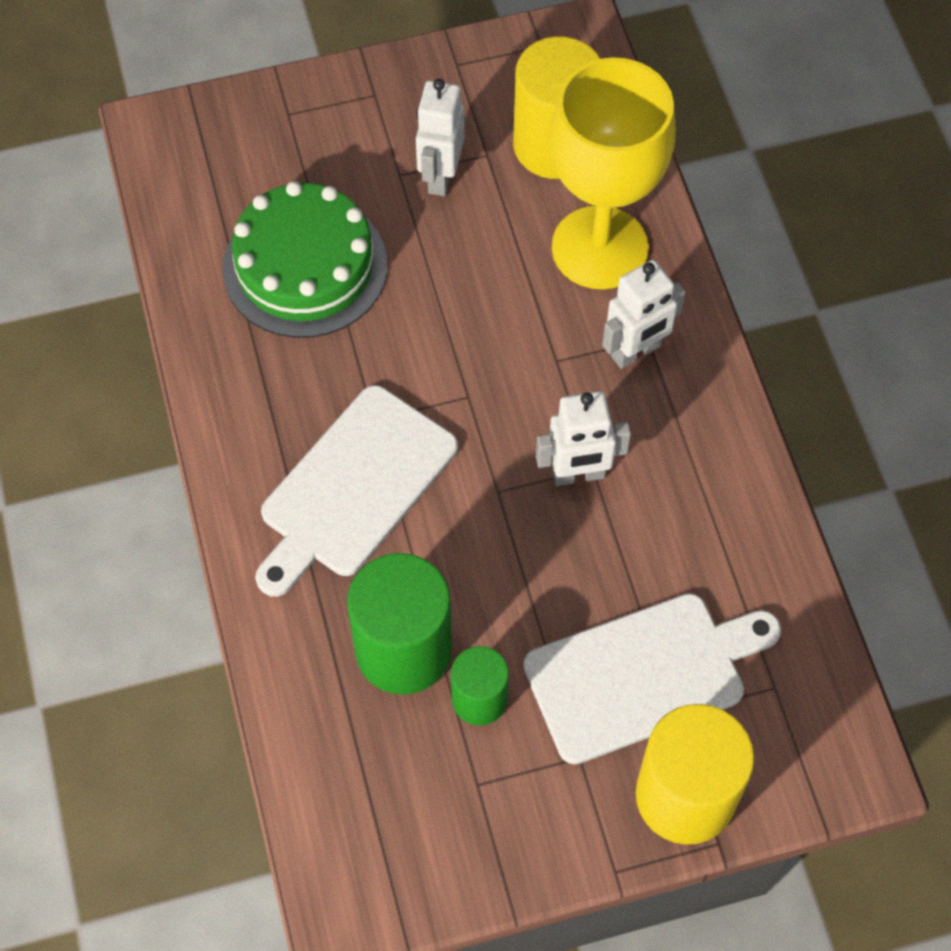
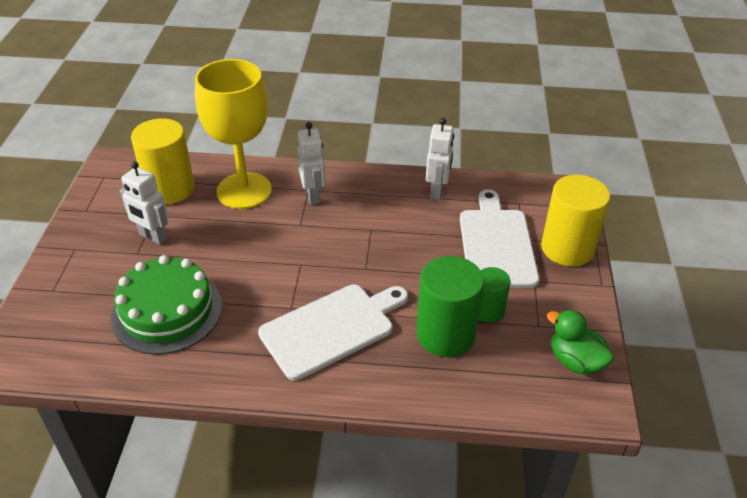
camera: 70 degrees left, 20 degrees down
(354, 487) = (331, 328): white cutting board -> white cutting board turned 90 degrees counterclockwise
(421, 856) = (575, 361): none -> green duck
(578, 475) = (372, 235): white robot -> white robot (437, 191)

